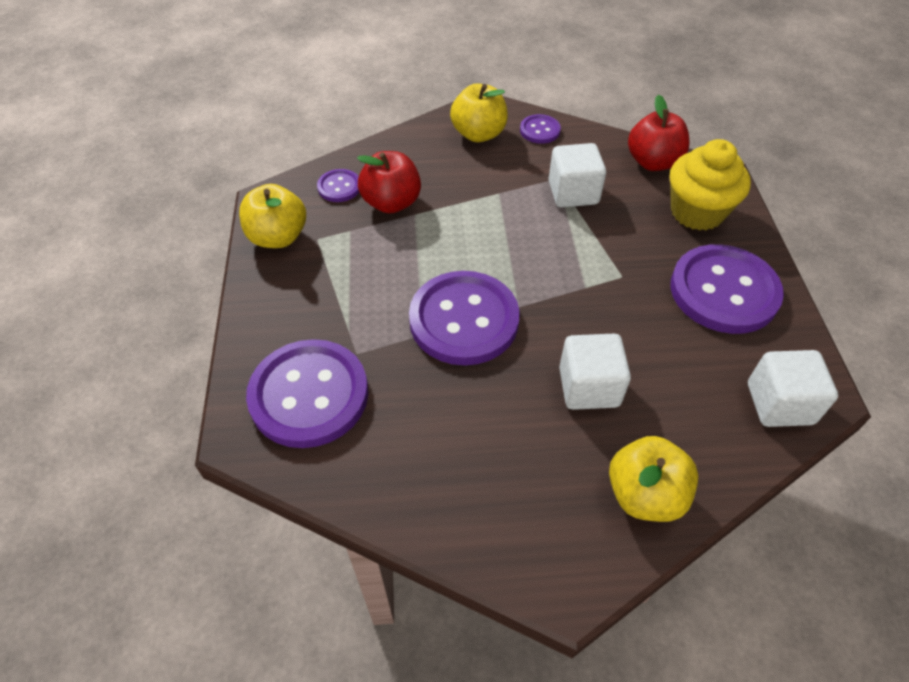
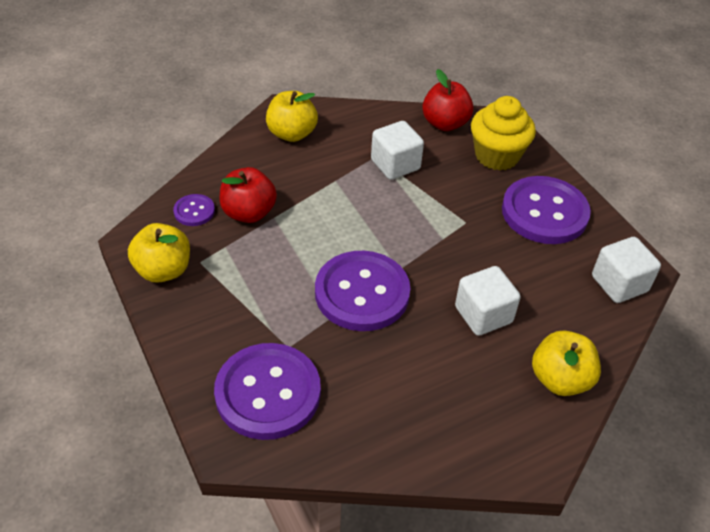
camera: 25 degrees left, 5 degrees down
(540, 130) = (342, 118): purple button -> none

